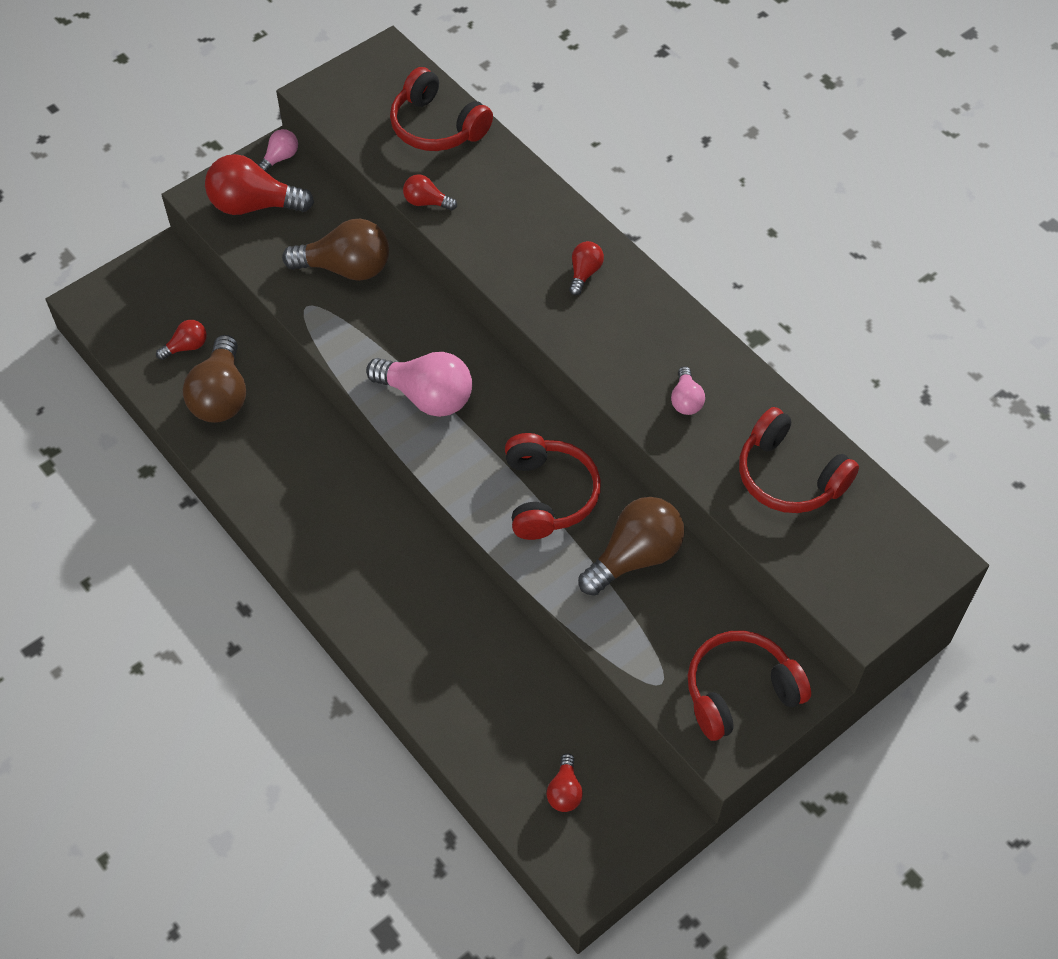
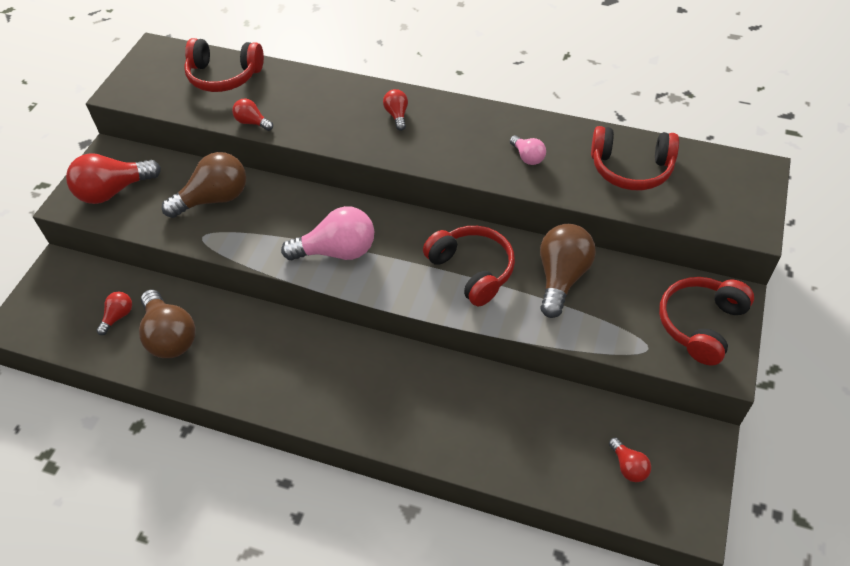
camera: 30 degrees left, 5 degrees down
(280, 158) = (112, 153): pink light bulb -> none
(426, 202) = (252, 122): red light bulb -> red light bulb turned 45 degrees clockwise

